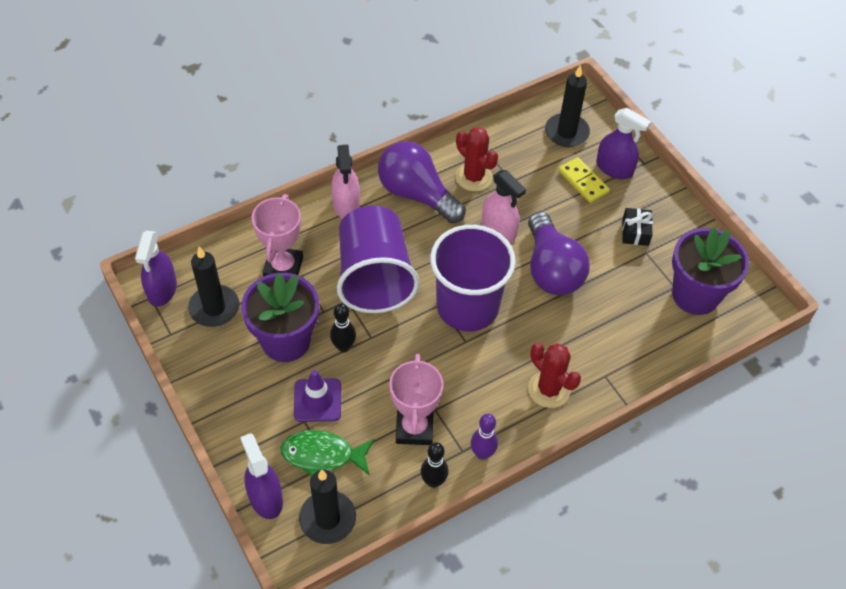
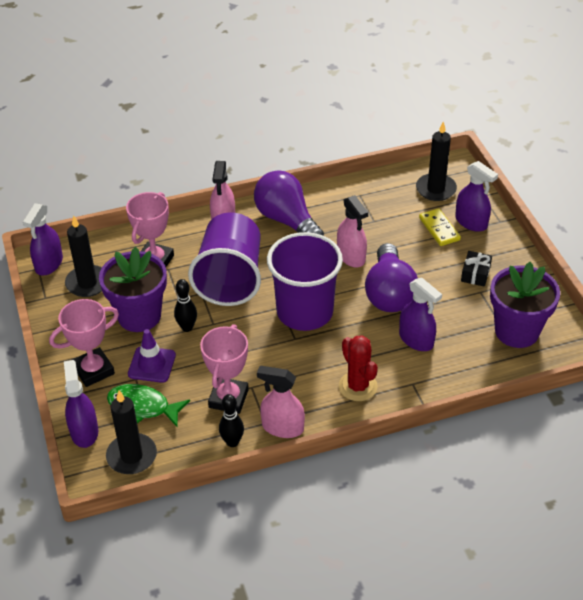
camera: 15 degrees right, 10 degrees down
(253, 418) = (93, 370): none -> pink trophy
(473, 177) = (341, 213): red cactus -> none
(482, 453) = (282, 427): purple bowling pin -> pink spray bottle
(595, 322) = (416, 340): none -> purple spray bottle

